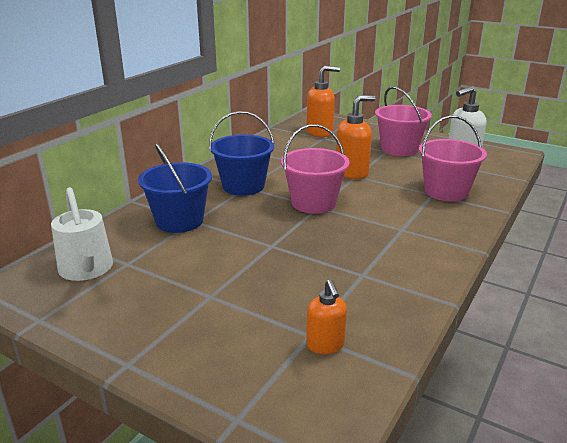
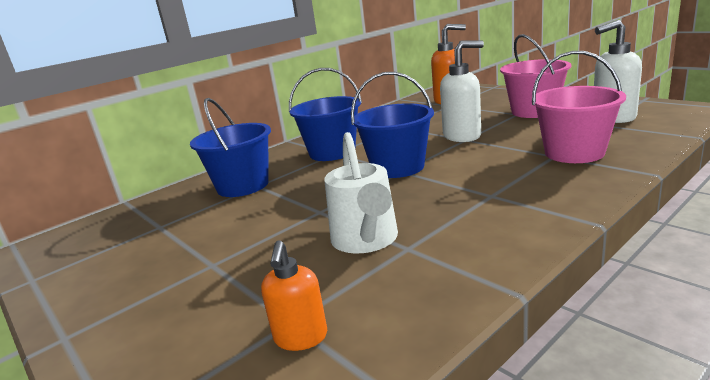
camera: 20 degrees right, 5 degrees down
(87, 270) = (117, 232): white watering can -> white watering can (366, 241)
(313, 203) = (398, 167): pink bucket -> blue bucket
(352, 172) = (462, 136): orange soap dispenser -> white soap dispenser

